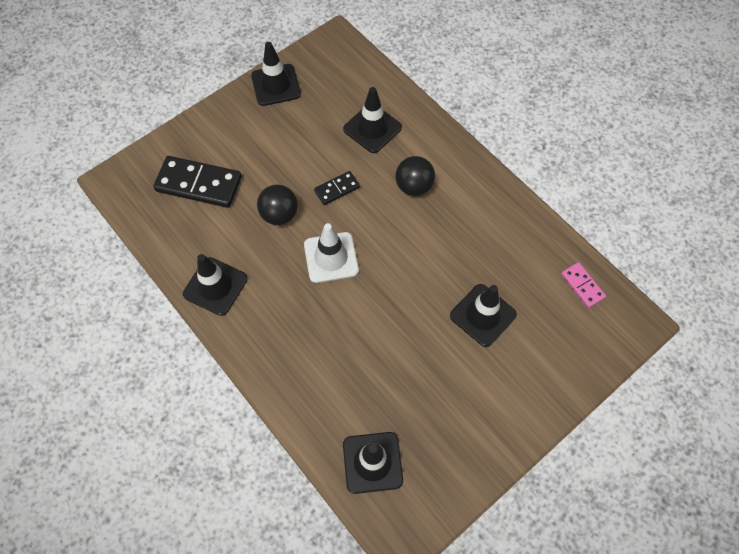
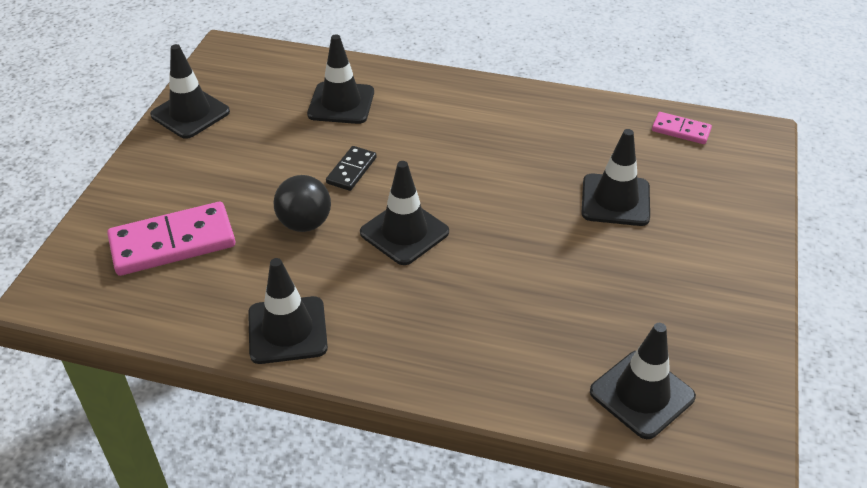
camera: 35 degrees left, 20 degrees down
(199, 184) = (173, 243): black domino -> pink domino
(331, 257) = (404, 232): white traffic cone -> black traffic cone
(414, 186) = (435, 130): black ball -> none

